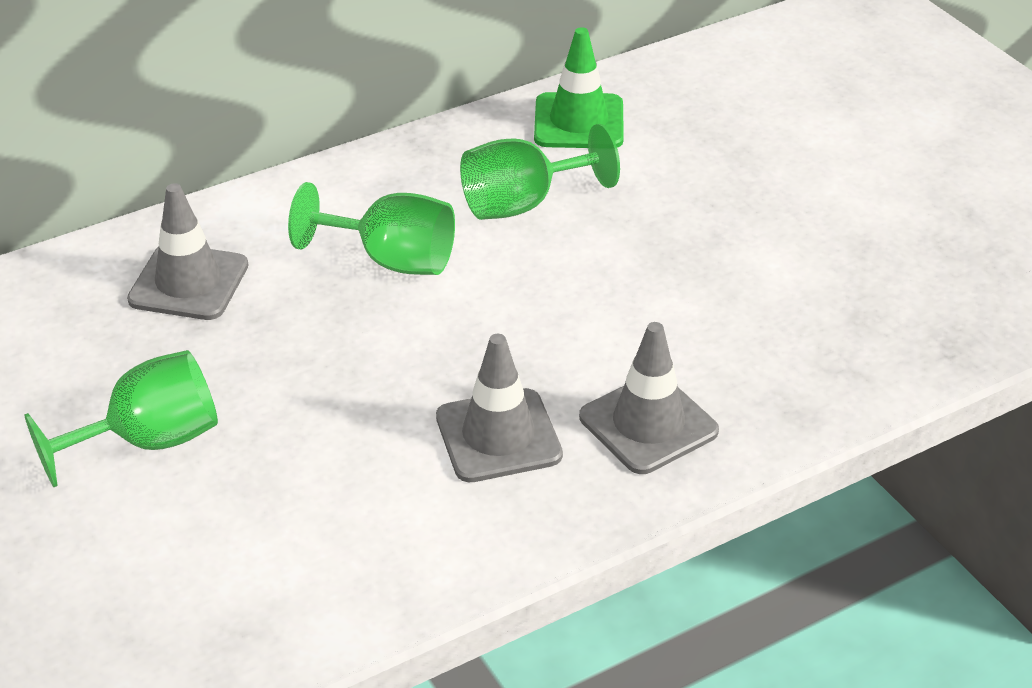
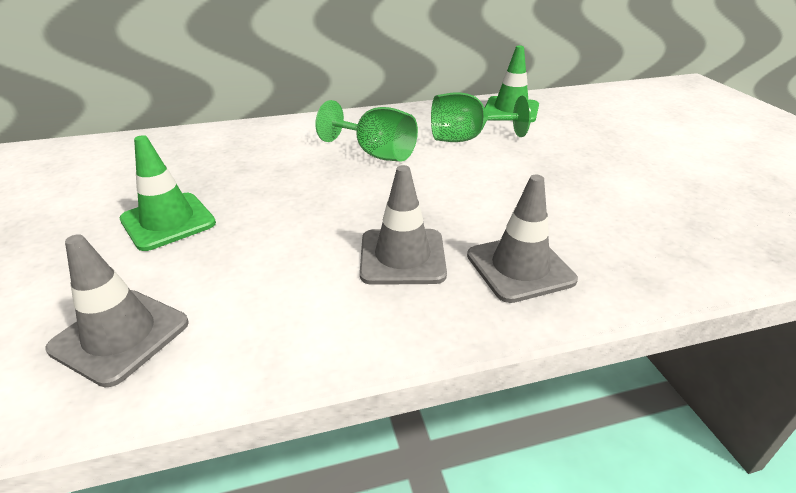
camera: 15 degrees right, 5 degrees down
(148, 441) = (168, 221): green goblet -> green traffic cone
(189, 283) = (253, 149): grey traffic cone -> grey traffic cone (120, 336)

